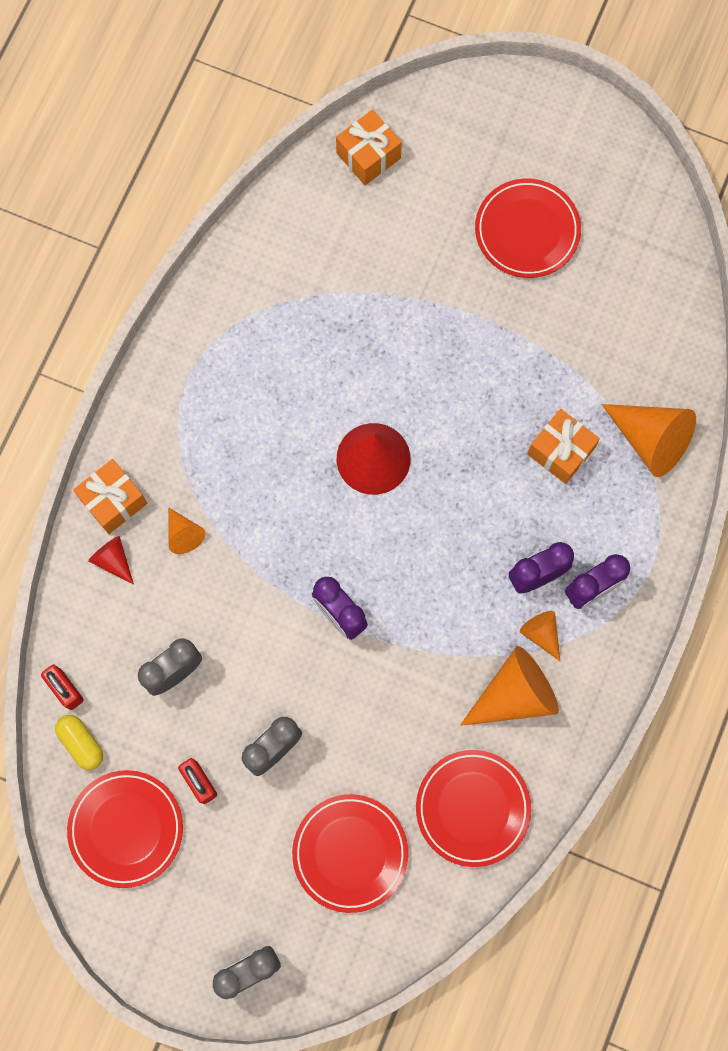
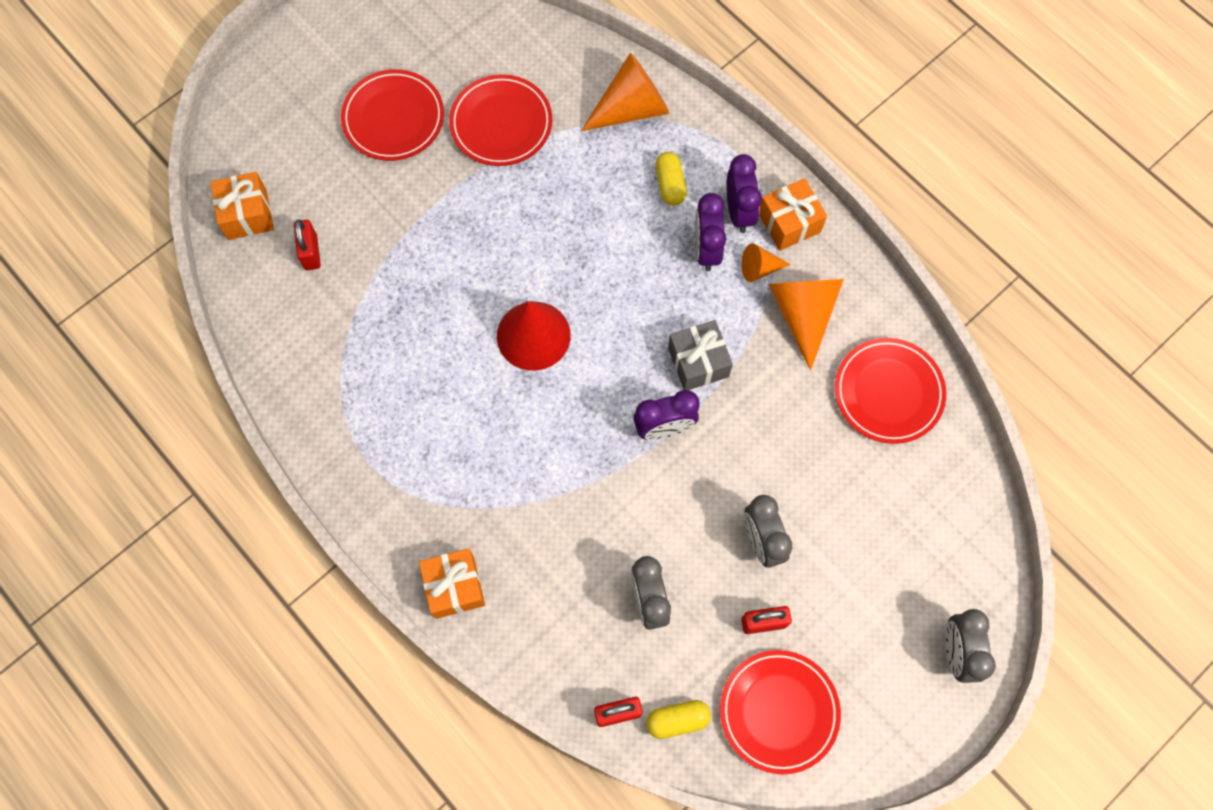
camera: 65 degrees left, 5 degrees down
(113, 560) = (512, 612): red cone -> none
(183, 534) = (520, 534): orange cone -> none
(350, 853) = (885, 514): red plate -> red plate (501, 123)
(359, 228) = (311, 252): none -> red padlock
(418, 618) = (698, 362): none -> grey gift
(560, 451) = (606, 181): orange gift -> orange gift (789, 223)
(587, 512) = (670, 184): none -> yellow capsule

